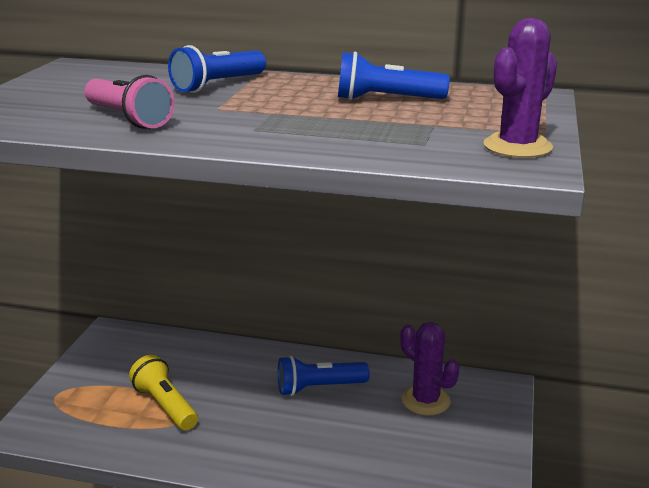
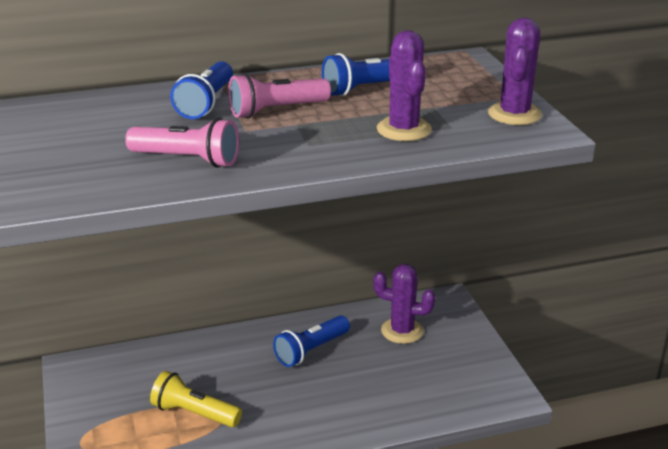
camera: 30 degrees left, 5 degrees up
(270, 100) = (276, 110): none -> pink flashlight
(369, 136) = (404, 129): none -> purple cactus

